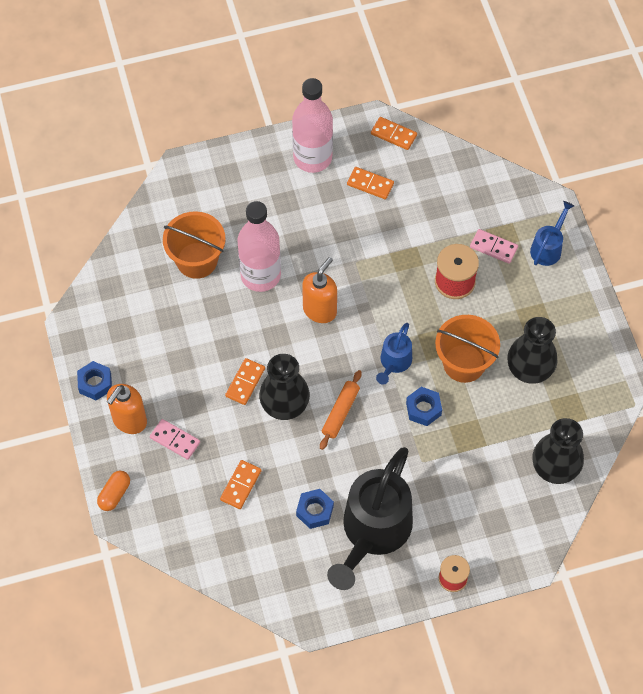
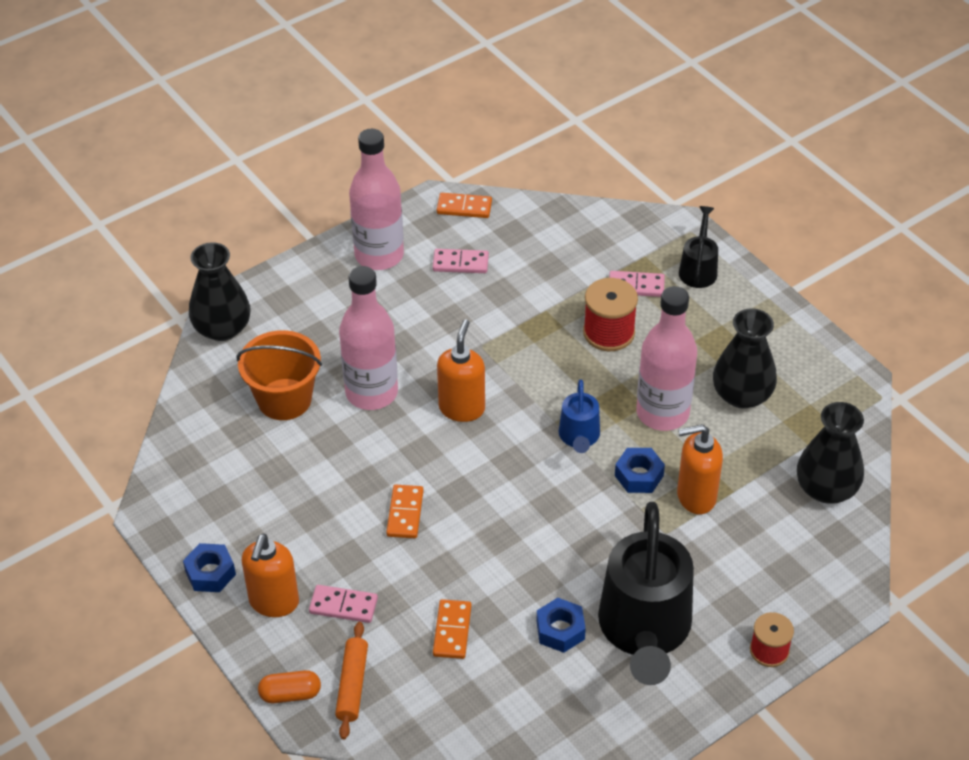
camera: 20 degrees left, 15 degrees down
(114, 494) = (290, 694): orange capsule -> orange capsule turned 75 degrees clockwise
(284, 403) = (465, 521): black vase -> black vase (222, 328)
(340, 412) = (539, 510): orange rolling pin -> orange rolling pin (352, 685)
(370, 184) = (460, 263): orange domino -> pink domino
(456, 440) = (695, 497): none -> orange soap dispenser
(464, 363) = (662, 413): orange bucket -> pink bottle
(548, 247) = (698, 268): blue watering can -> black watering can

